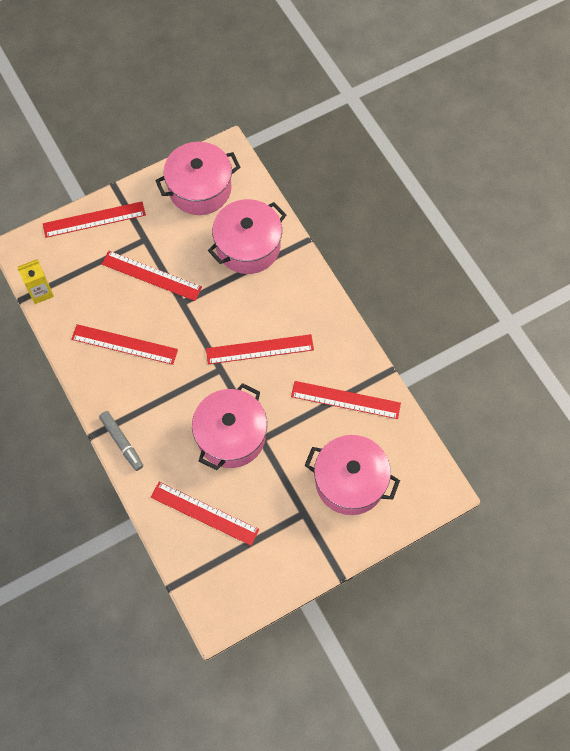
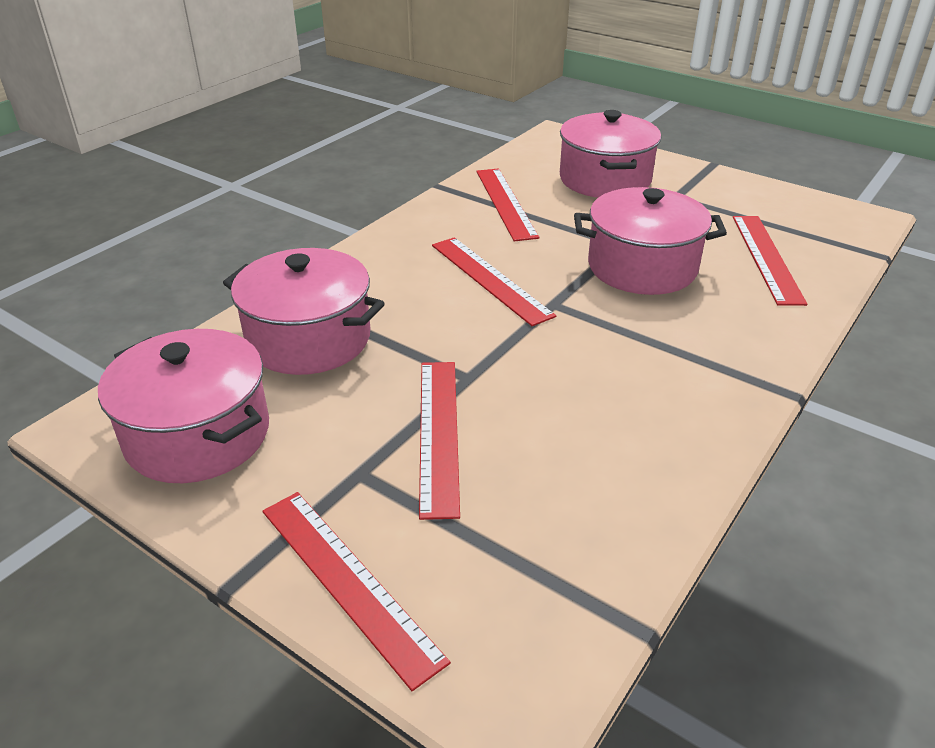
camera: 115 degrees left, 30 degrees down
(41, 292) = (600, 599): yellow carton -> none
(122, 442) = (768, 359): grey marker -> none
(124, 344) = (604, 417): red ruler -> none

